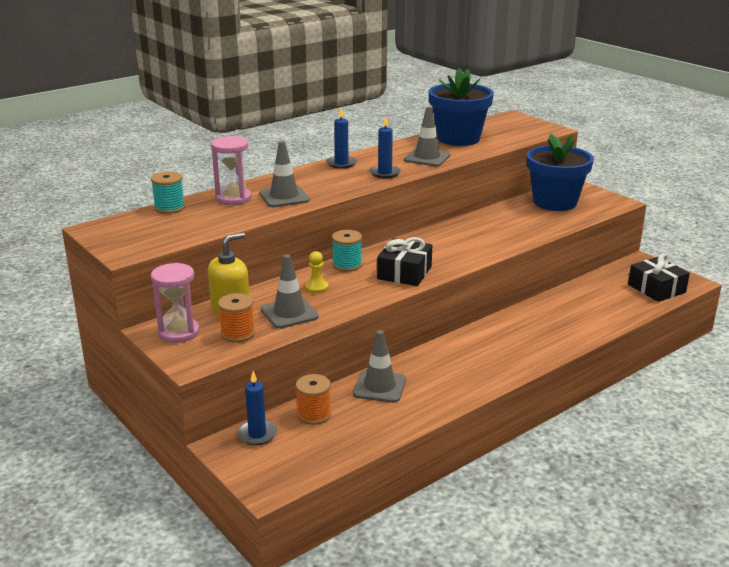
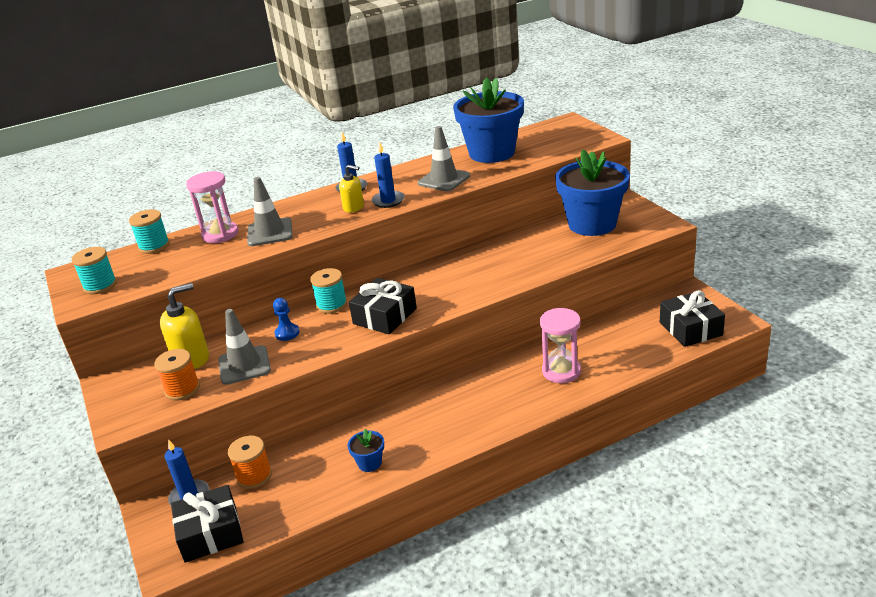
camera: 15 degrees right, 5 degrees up
(135, 239) = (100, 285): none -> turquoise spool
(179, 332) = (129, 385): pink hourglass -> pink hourglass (561, 371)
(295, 461) = (210, 533): none -> black gift
(316, 288) = (287, 333): yellow pawn -> blue pawn
(354, 178) = (354, 207): none -> yellow soap dispenser
(379, 387) = (334, 445): grey traffic cone -> none
(421, 398) = (369, 463): none -> blue flower pot

